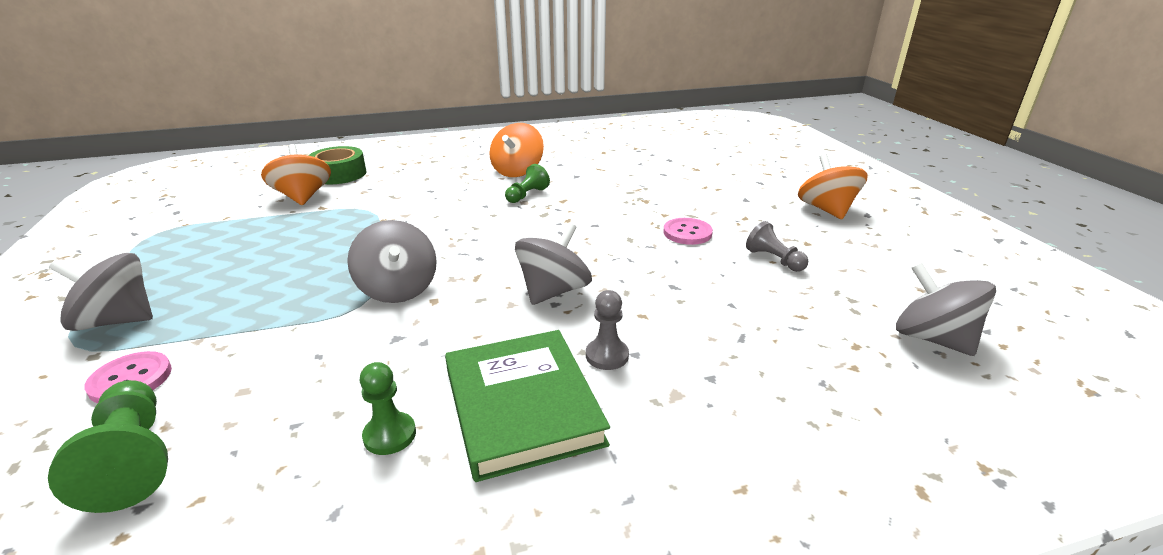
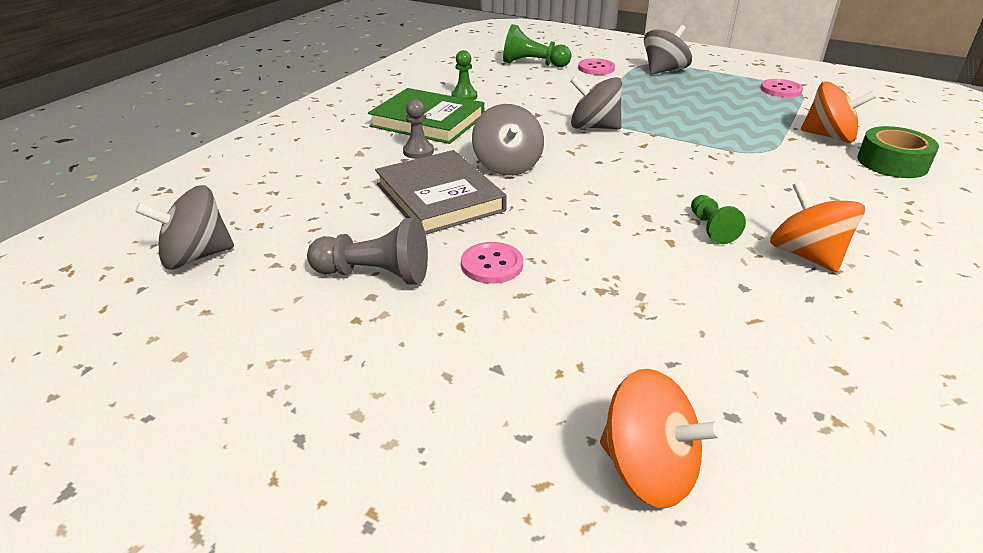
camera: 135 degrees right, 5 degrees up
(168, 238) = (781, 90): none -> pink button
(658, 291) = (439, 197): none -> grey book
(774, 260) = (375, 274): grey pawn -> grey pawn, size x1.57
(826, 210) = (368, 412): orange spinning top -> orange spinning top (648, 470)
(932, 338) = (196, 256): grey spinning top -> grey spinning top turned 150 degrees clockwise

